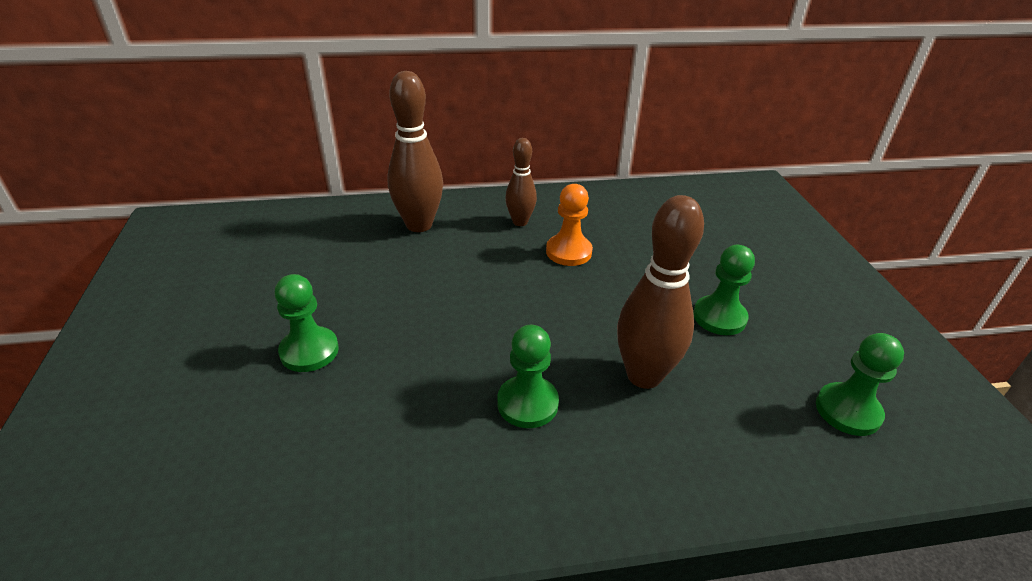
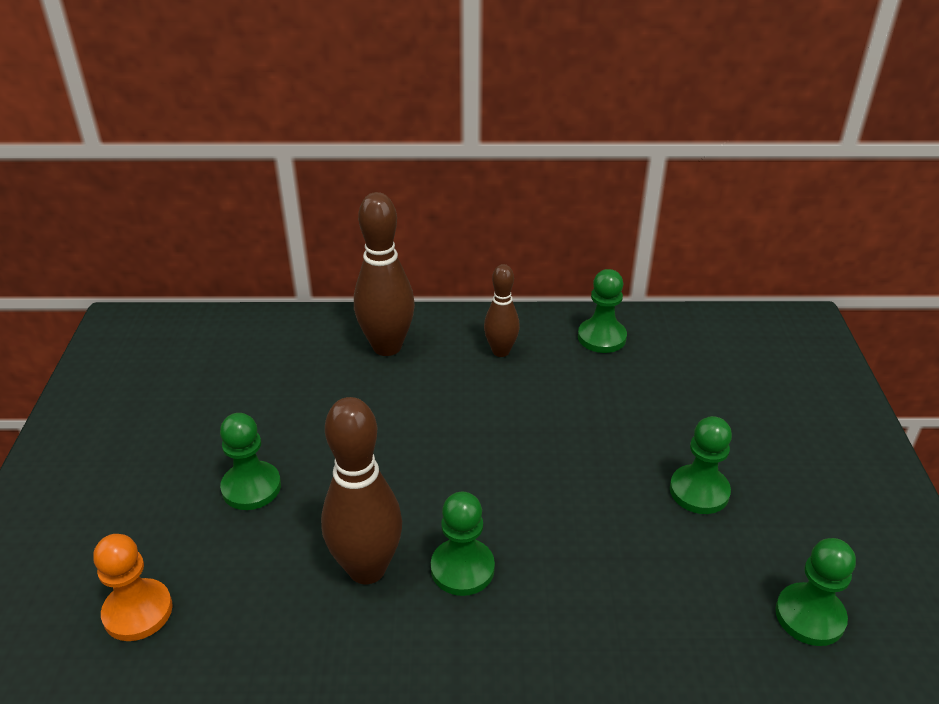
camera: 10 degrees right, 0 degrees up
(568, 252) = (547, 394): orange pawn -> orange pawn (138, 612)
(602, 206) = (601, 337): none -> green pawn
(644, 376) = (593, 551): brown bowling pin -> brown bowling pin (367, 569)

